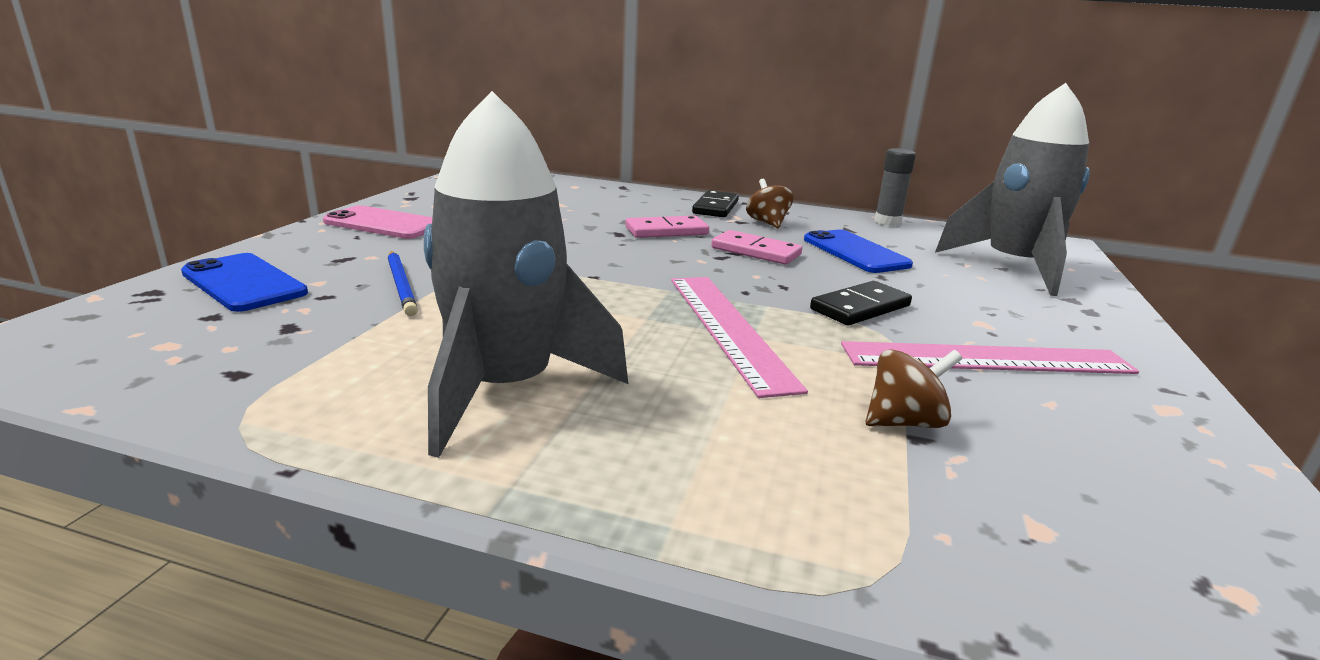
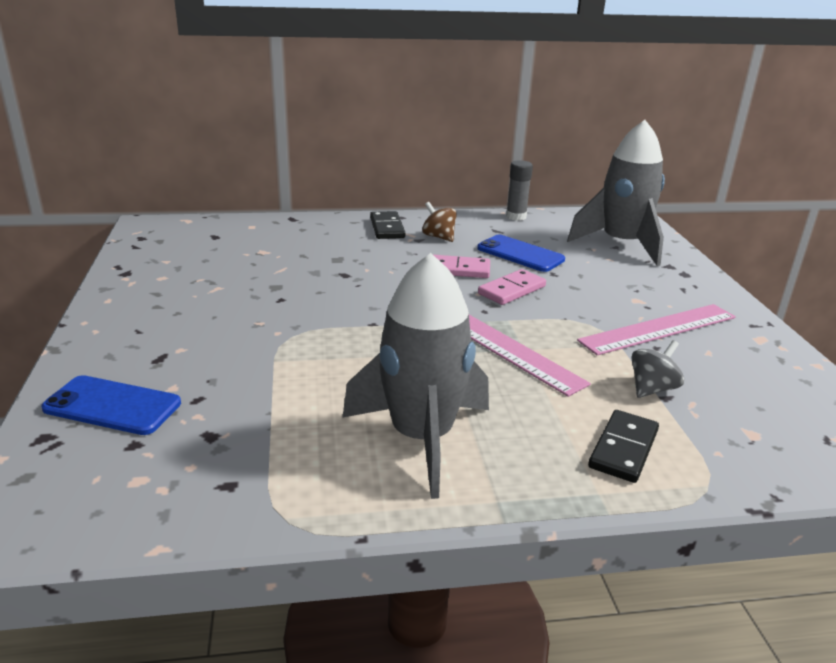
camera: 25 degrees left, 5 degrees up
(383, 224) = (143, 311): pink phone -> none
(401, 285) = (243, 372): blue pencil -> none
(666, 231) = (376, 263): pink domino -> pink domino (511, 290)
(860, 308) = (563, 306): black domino -> black domino (623, 449)
(904, 422) = (652, 389): brown spinning top -> grey spinning top

